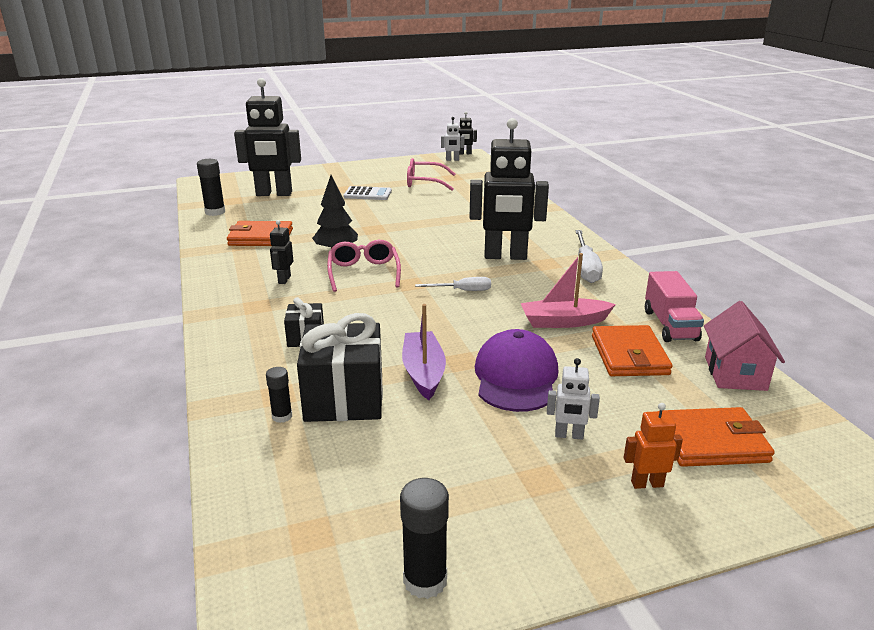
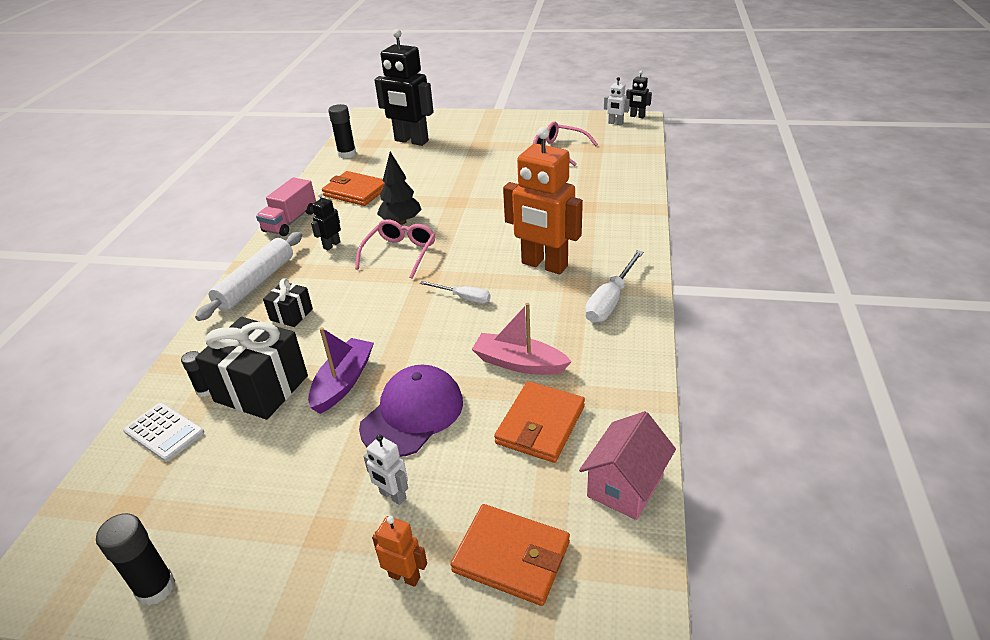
camera: 30 degrees right, 10 degrees up
(234, 323) = (256, 283): none -> white rolling pin
(367, 194) = (491, 156): white calculator -> white calculator (164, 432)
(505, 256) = (544, 265): black robot -> orange robot
(670, 325) = (621, 401): pink truck -> pink truck (290, 221)

